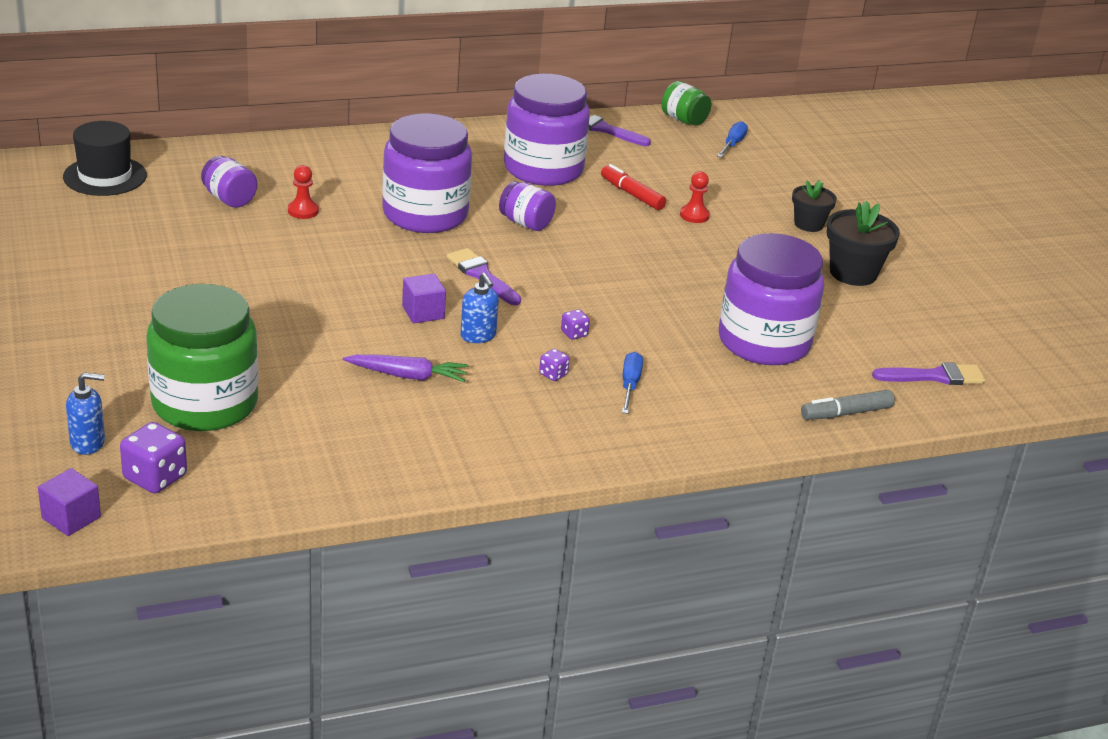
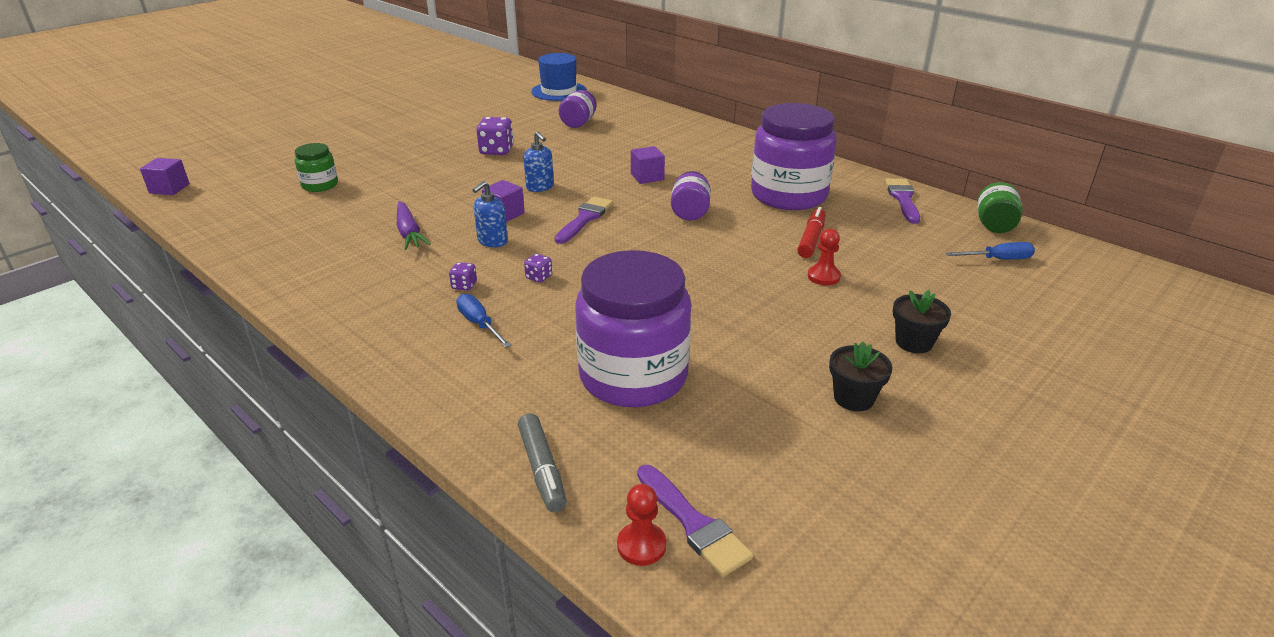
camera: 65 degrees right, 0 degrees up
(88, 443) = (253, 170): blue soap dispenser -> blue soap dispenser (540, 187)
(105, 176) = (559, 91): black hat -> blue hat
(155, 477) = (224, 196): purple dice -> purple dice (496, 150)
(205, 404) = (320, 185): green jar -> green jar, size x0.48
(303, 211) = (594, 143): red pawn -> red pawn (641, 545)
(425, 214) = (647, 177): purple jar -> purple cube
(630, 385) = (479, 324): blue screwdriver -> blue screwdriver turned 105 degrees counterclockwise
(846, 413) = (542, 469): grey marker -> grey marker turned 150 degrees counterclockwise
(853, 273) = (853, 398): black flower pot -> black flower pot, size x0.65

